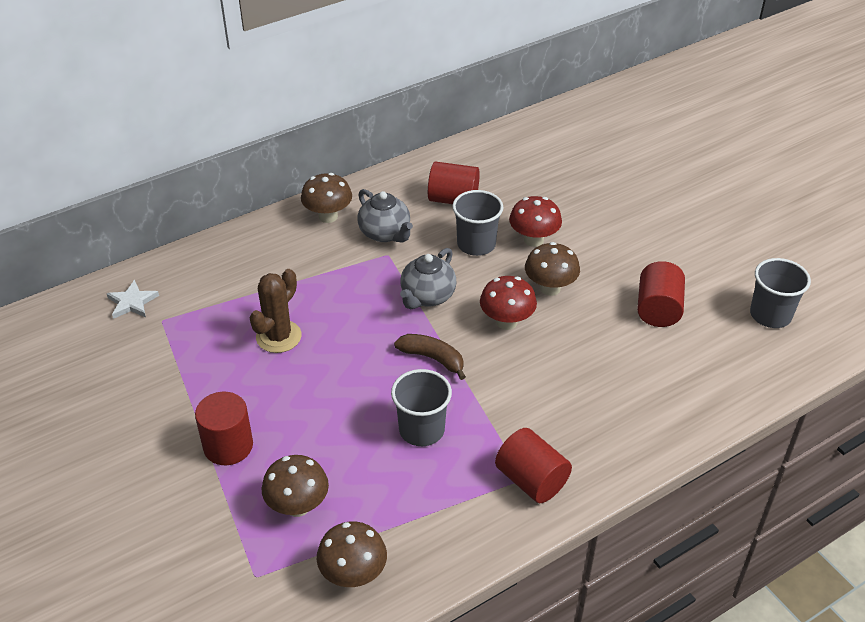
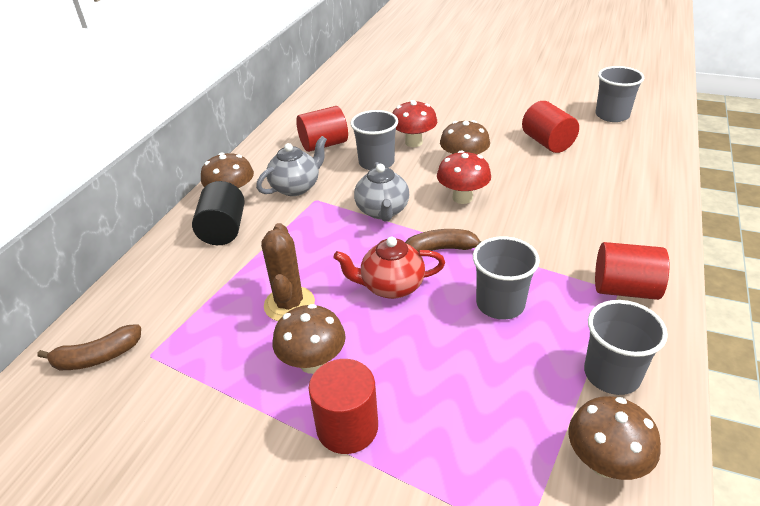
camera: 35 degrees left, 5 degrees down
(132, 302) = (97, 357): white star -> brown banana
(294, 244) = (223, 230): none -> black cylinder
(298, 506) = (479, 436): brown mushroom -> brown mushroom (313, 362)
(361, 366) = (391, 286): none -> red teapot
(385, 233) = (296, 187): grey teapot -> grey teapot turned 60 degrees counterclockwise
(433, 529) = (611, 374): none -> grey cup

